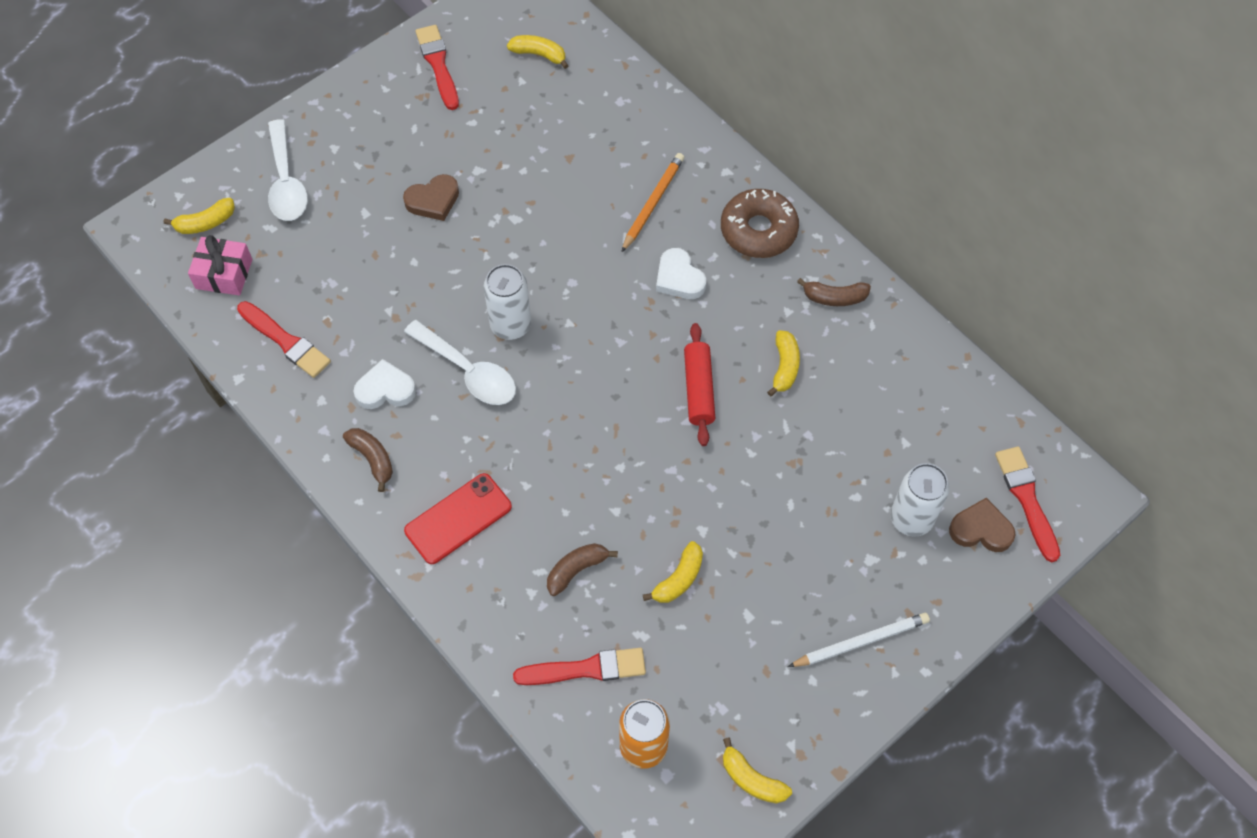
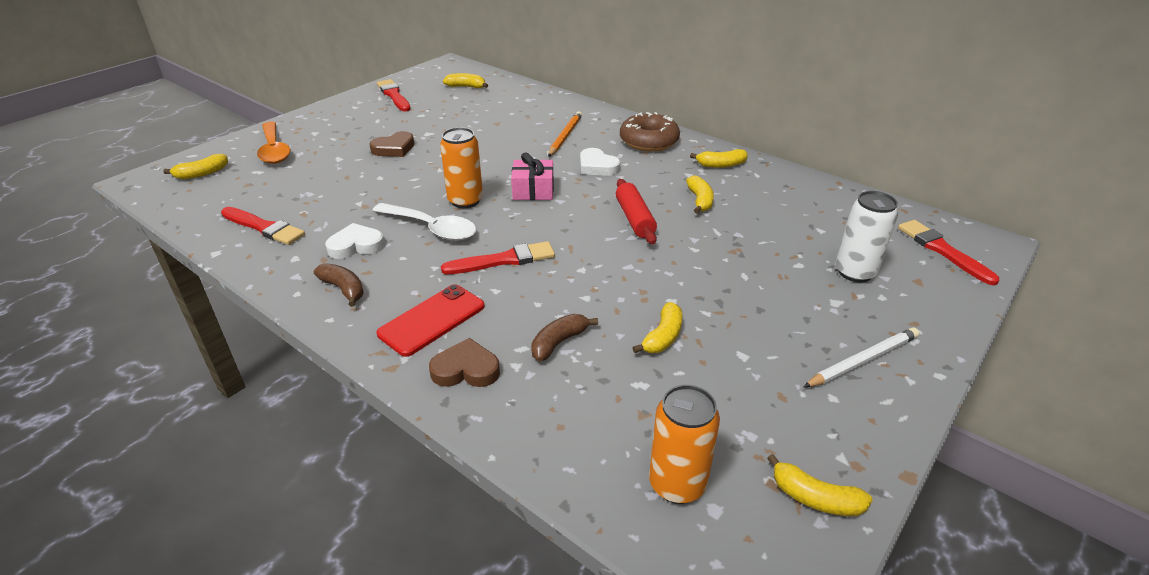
camera: 10 degrees left, 25 degrees down
(224, 274) = (213, 197): pink gift -> pink gift (533, 190)
(286, 182) = (274, 150): white spoon -> orange spoon
(510, 325) = (465, 201): white can -> orange can
(586, 669) = (590, 420): red brush -> red brush (504, 260)
(834, 297) = (721, 165): brown banana -> yellow banana
(981, 529) = (918, 272): brown heart -> brown heart (466, 369)

